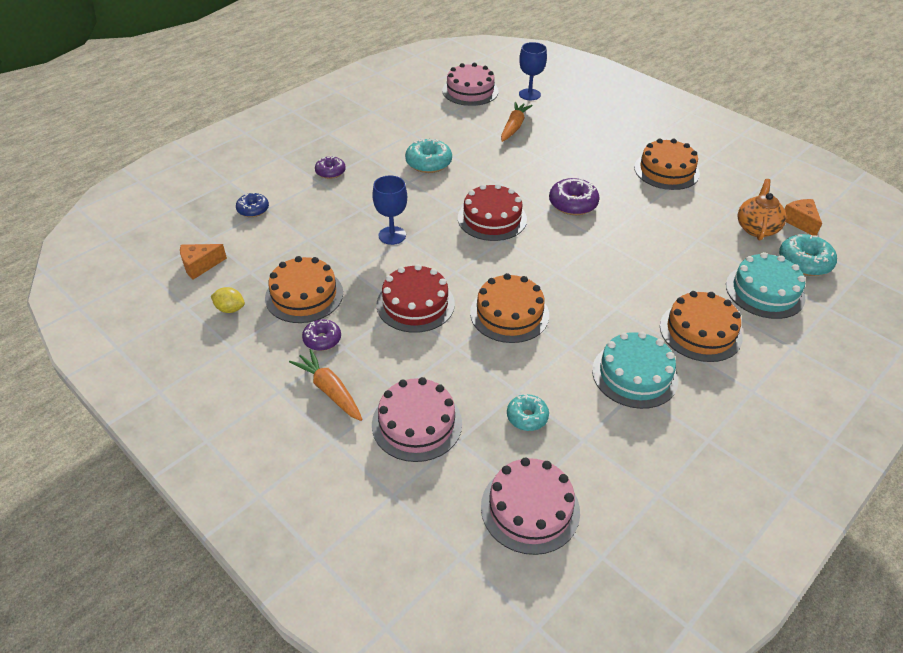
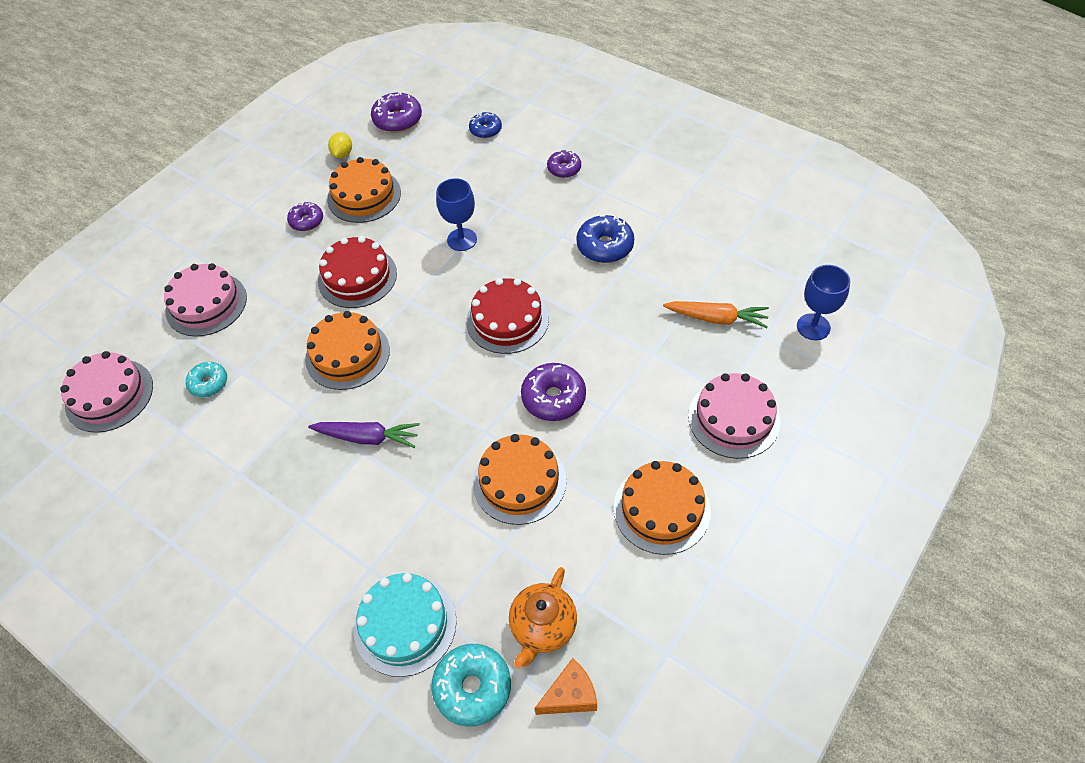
camera: 85 degrees right, 10 degrees up
(200, 266) = (397, 120): orange cheese -> purple donut
(329, 390) = (246, 239): orange carrot -> none
(428, 163) = (605, 246): turquoise donut -> blue donut
(470, 91) = (793, 260): pink cake -> pink cake (734, 418)
(601, 304) = (368, 437): none -> purple carrot
(635, 374) = (260, 473): turquoise cake -> none
(700, 331) = (327, 541): orange cake -> orange cake (519, 481)
(756, 228) = (543, 627): orange teapot -> orange teapot turned 105 degrees clockwise

